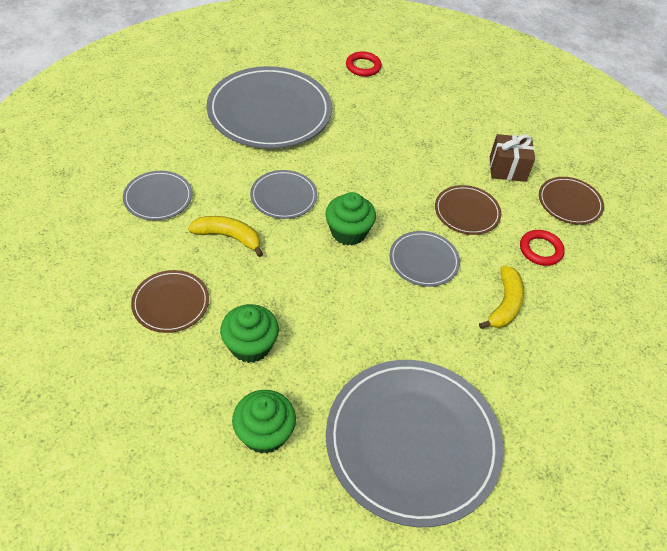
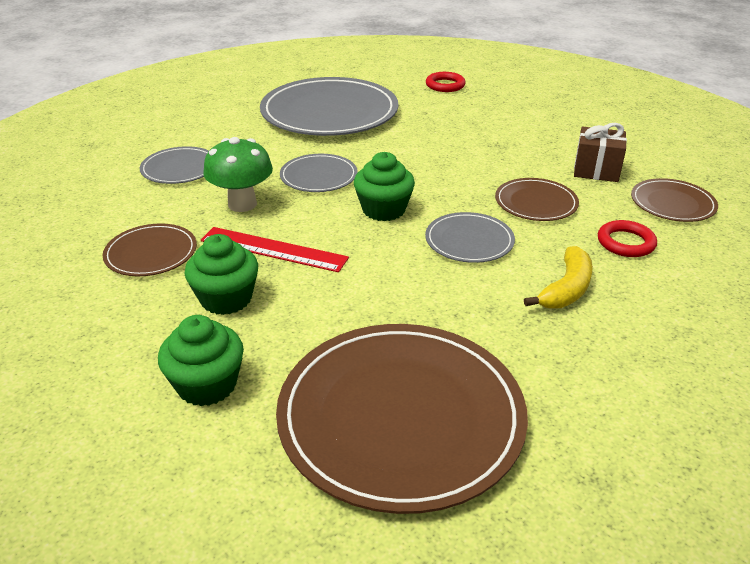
camera: 15 degrees right, 15 degrees down
(228, 237) = (242, 204): yellow banana -> green mushroom
(271, 287) = (273, 249): none -> red ruler
(412, 442) = (401, 417): grey plate -> brown plate

